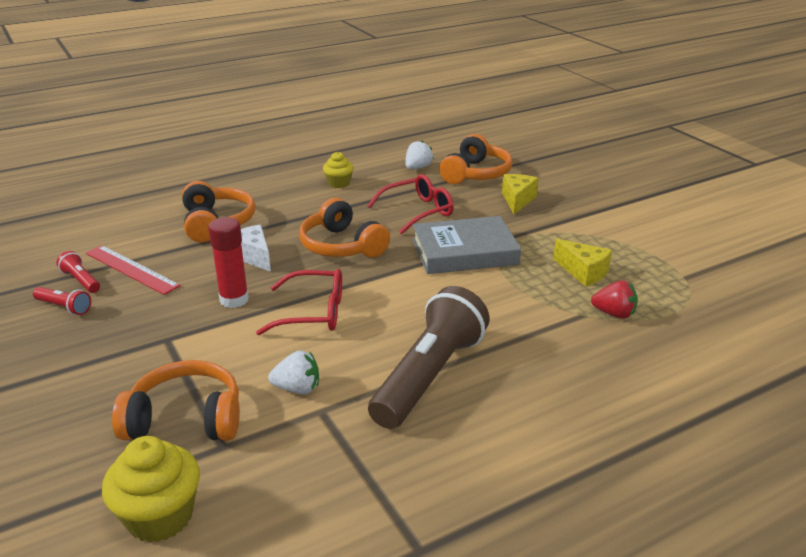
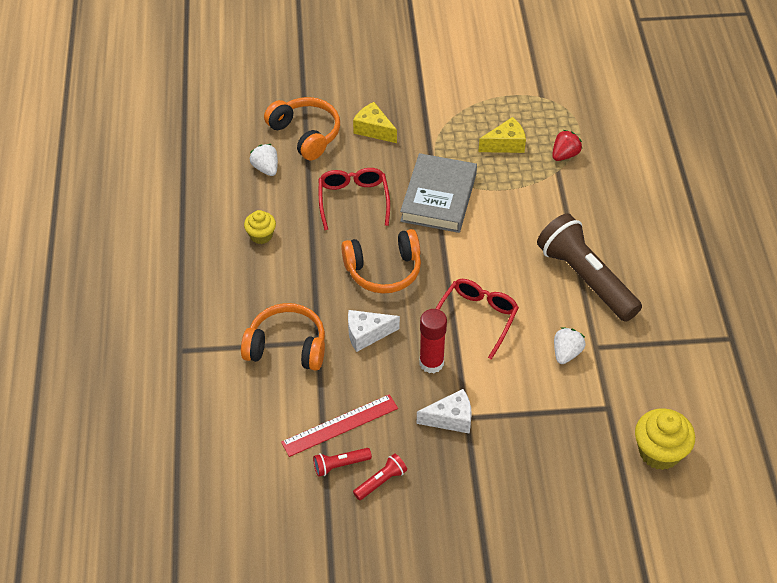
camera: 65 degrees left, 20 degrees up
(161, 329) = (450, 419): none -> white cheese
(185, 419) = (571, 423): orange headphones -> none

